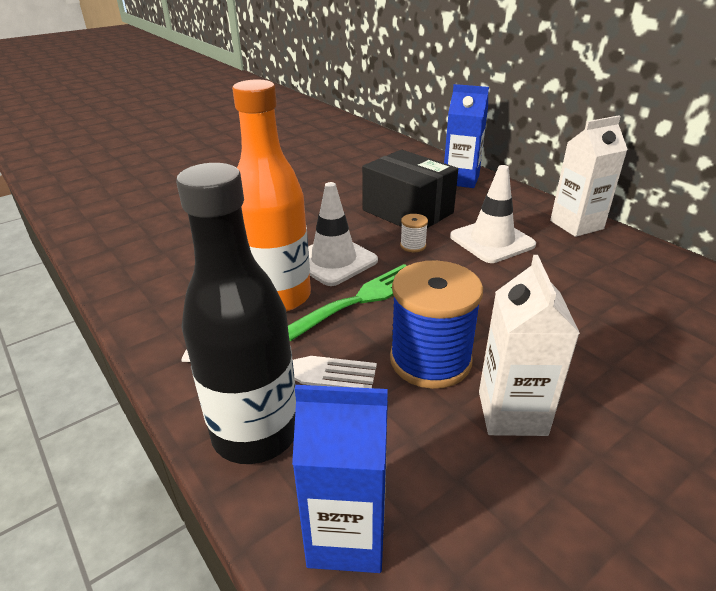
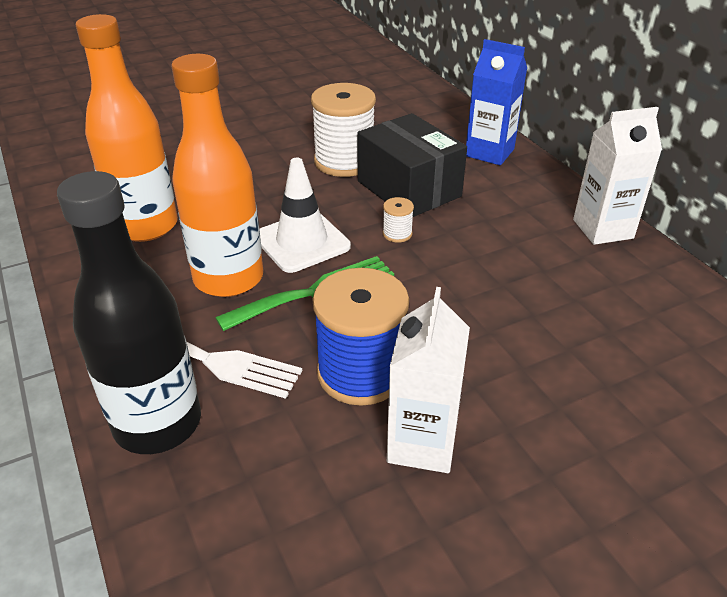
camera: 10 degrees right, 5 degrees up
(187, 263) = (146, 226): none -> orange bottle
(345, 197) = (344, 161): none -> white spool
(347, 535) = (209, 537): blue carton -> none
(492, 241) = (491, 238): white traffic cone -> none

